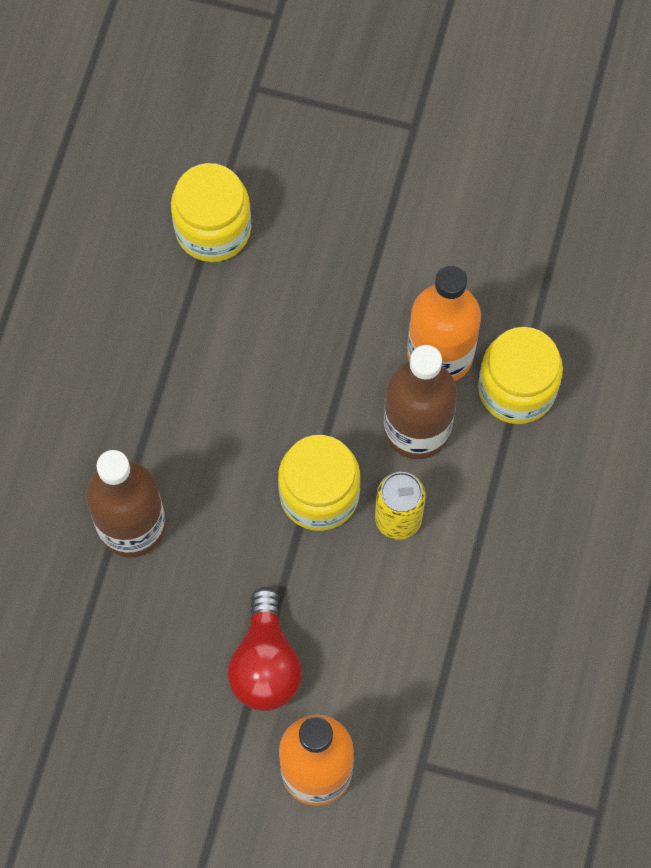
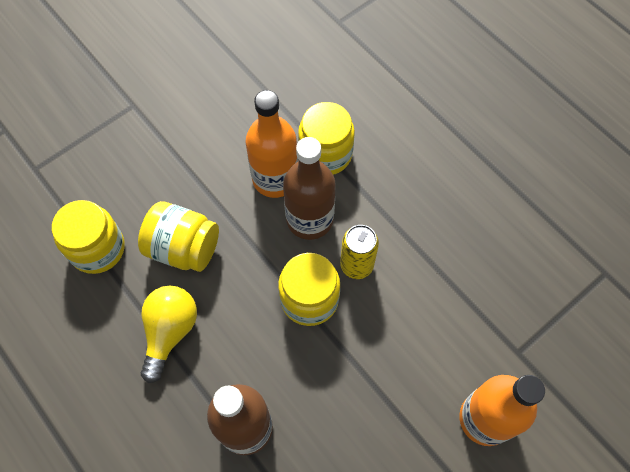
camera: 55 degrees left, 5 degrees down
(177, 374) = (170, 331): none -> yellow light bulb
(265, 664) = (395, 404): red light bulb -> none
(280, 318) = (184, 248): none -> yellow jar

